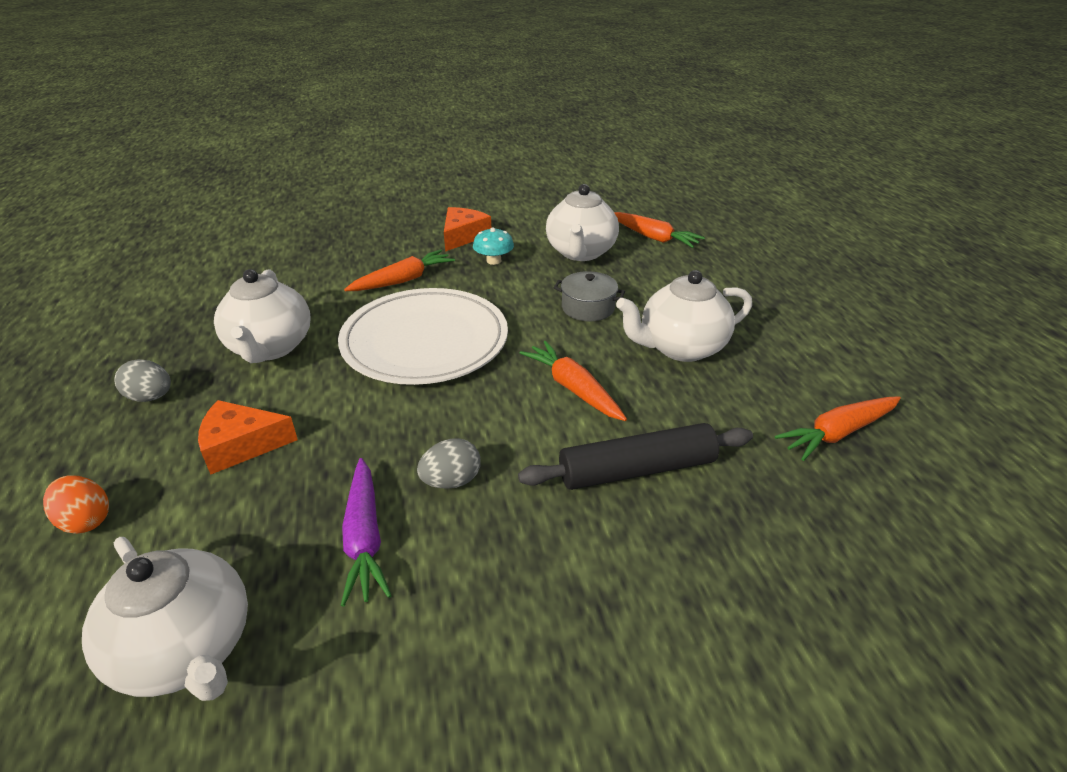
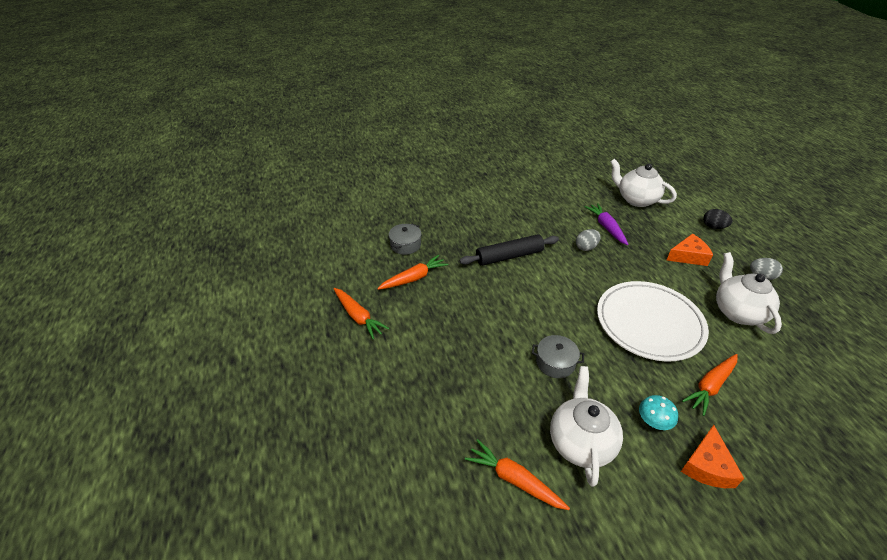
camera: 175 degrees right, 5 degrees up
(86, 520) = (713, 227): orange egg -> black egg
(573, 388) = (547, 295): orange carrot -> orange carrot (358, 317)
(680, 348) = (489, 328): white teapot -> none
(896, 516) = (405, 245): none -> grey pot

